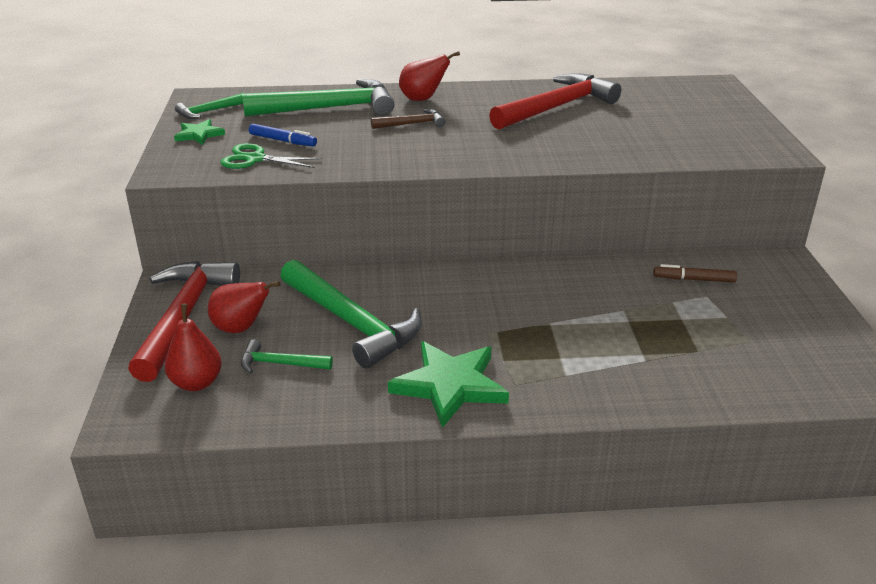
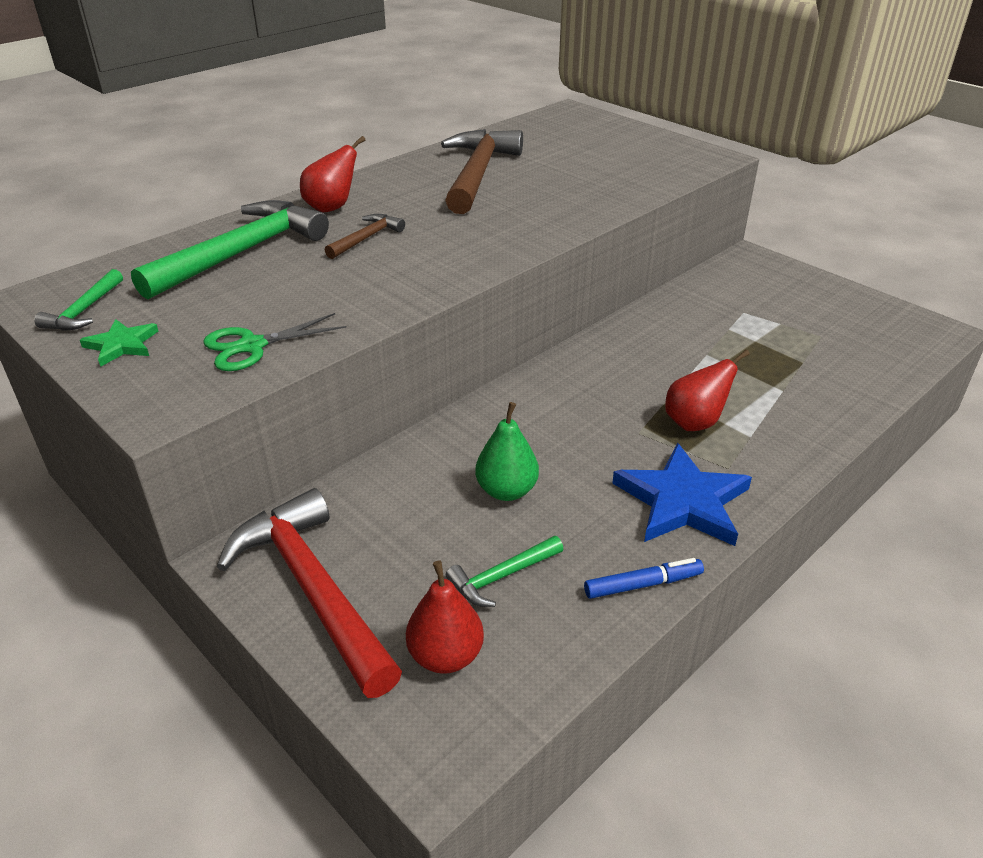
camera: 40 degrees left, 5 degrees up
(241, 328) = (401, 563): red pear -> red pear (695, 423)
(283, 141) = (249, 311): blue marker -> blue marker (643, 584)
(351, 323) = (506, 490): green hammer -> green pear
(450, 385) = (682, 501): green star -> blue star
(557, 107) = (478, 174): red hammer -> brown hammer
(694, 279) = (716, 302): brown marker -> none

